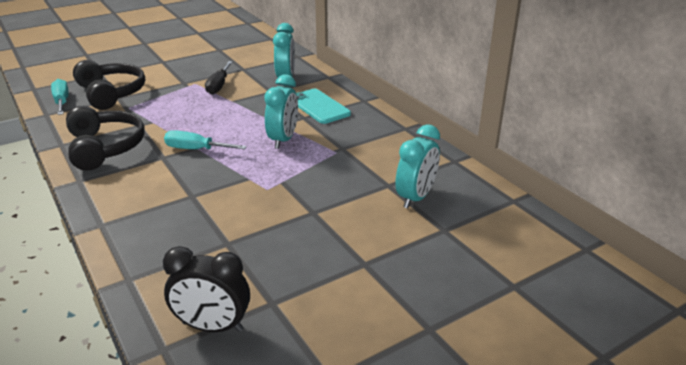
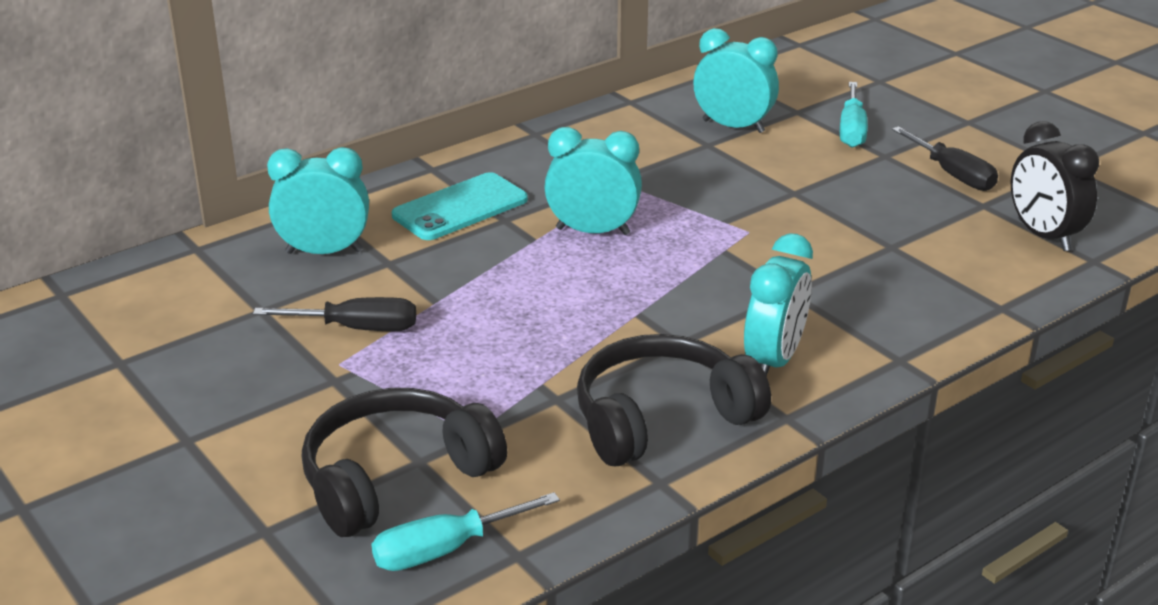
camera: 95 degrees left, 0 degrees up
(128, 182) = (774, 360): none -> turquoise clock
(196, 149) = (645, 311): turquoise screwdriver -> turquoise screwdriver (851, 130)
(212, 327) = (1043, 235): black clock -> black clock turned 150 degrees clockwise
(326, 295) = (952, 174): none -> black screwdriver

